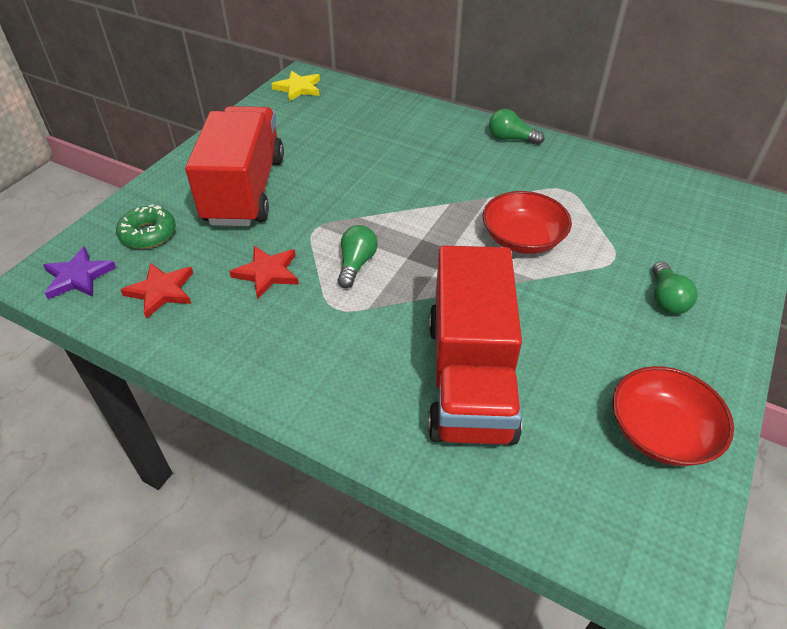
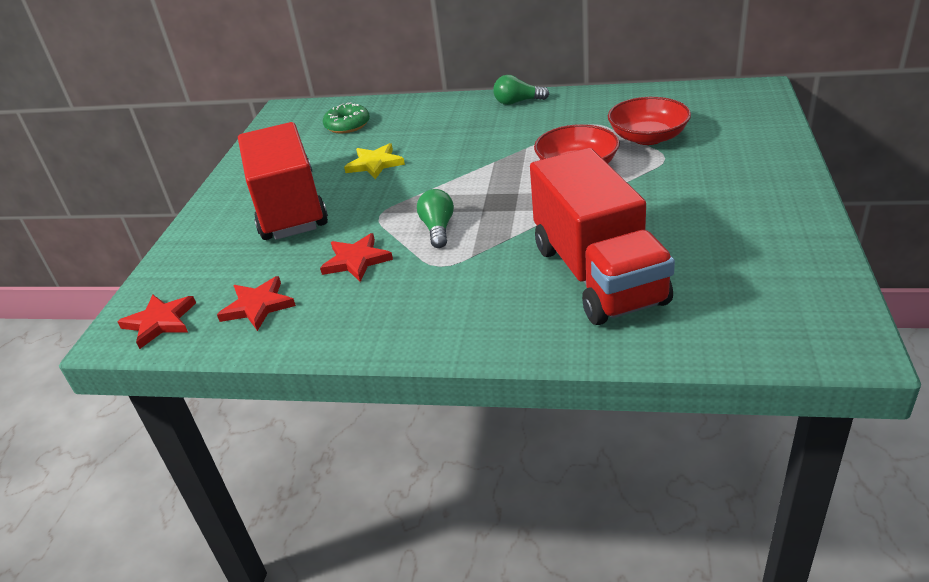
camera: 15 degrees left, 10 degrees down
(78, 277) = (160, 322): purple star -> red star
(148, 234) = (212, 268): green donut -> green donut (347, 125)
(298, 88) = (287, 119): yellow star -> yellow star (375, 164)
(661, 432) = (781, 258): red bowl -> red bowl (648, 137)
(666, 299) = (725, 171): green light bulb -> none

